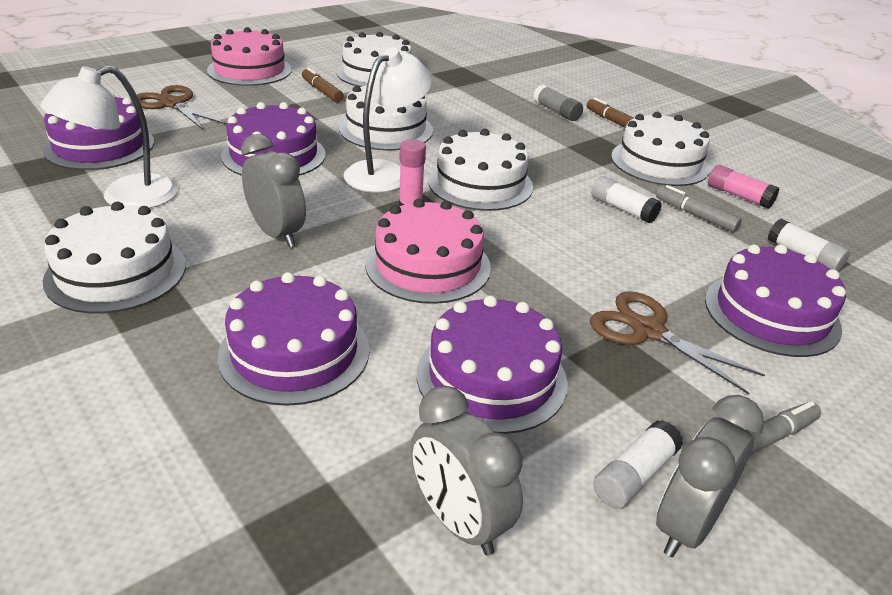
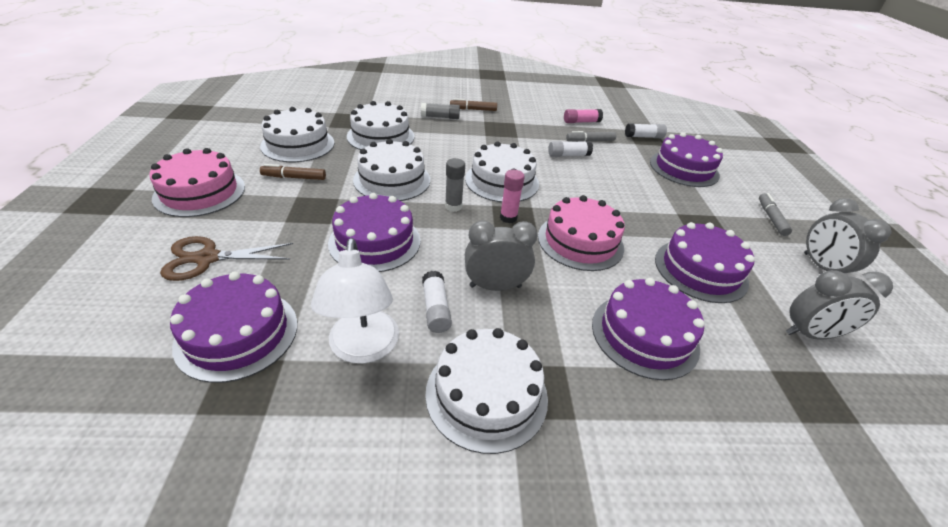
camera: 55 degrees left, 5 degrees up
(386, 172) = (453, 206): white lamp -> grey glue stick
(634, 475) = (787, 264): white glue stick -> white glue stick (435, 309)
(648, 331) = (682, 205): brown scissors -> none
(659, 162) = (530, 122): white cake -> white cake (380, 136)

